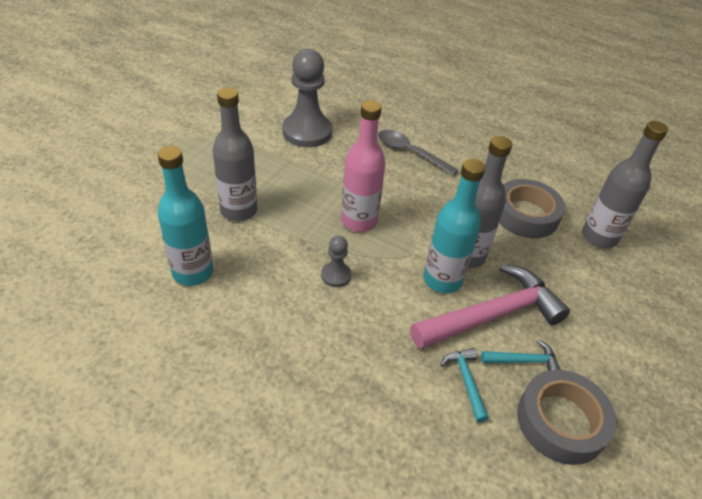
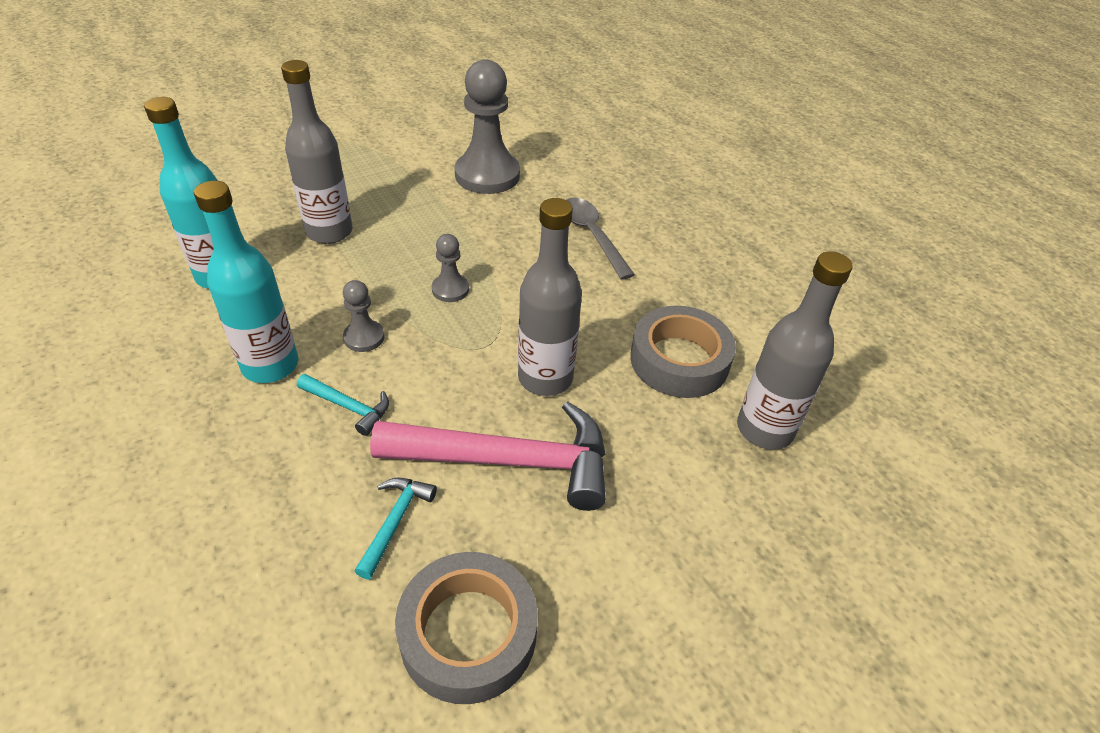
camera: 30 degrees right, 0 degrees up
(359, 221) = (450, 289): pink bottle -> grey pawn
(442, 280) = (485, 393): turquoise bottle -> turquoise bottle (270, 365)
(523, 361) = (494, 534): turquoise hammer -> turquoise hammer (348, 407)

